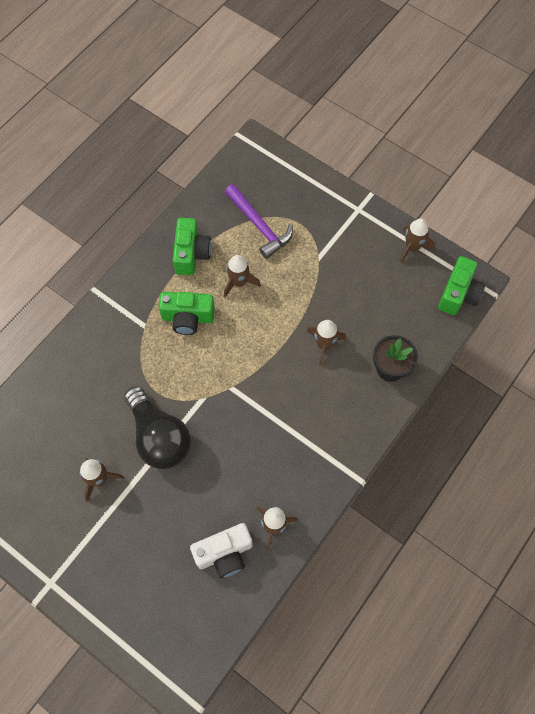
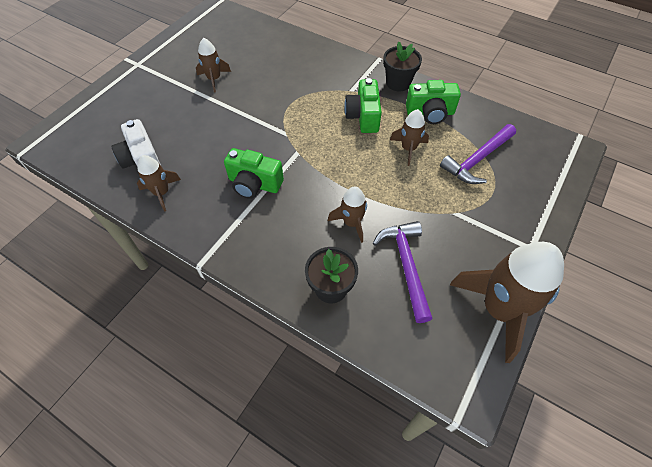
camera: 85 degrees right, 10 degrees down
(140, 276) = (398, 83): none -> black flower pot
(159, 436) = (249, 109): black light bulb -> none
(371, 306) = (406, 266): none -> purple hammer
(412, 247) = (499, 309): brown rocket -> brown rocket, size x1.93
(458, 294) = (446, 368): green camera -> green camera (254, 184)

